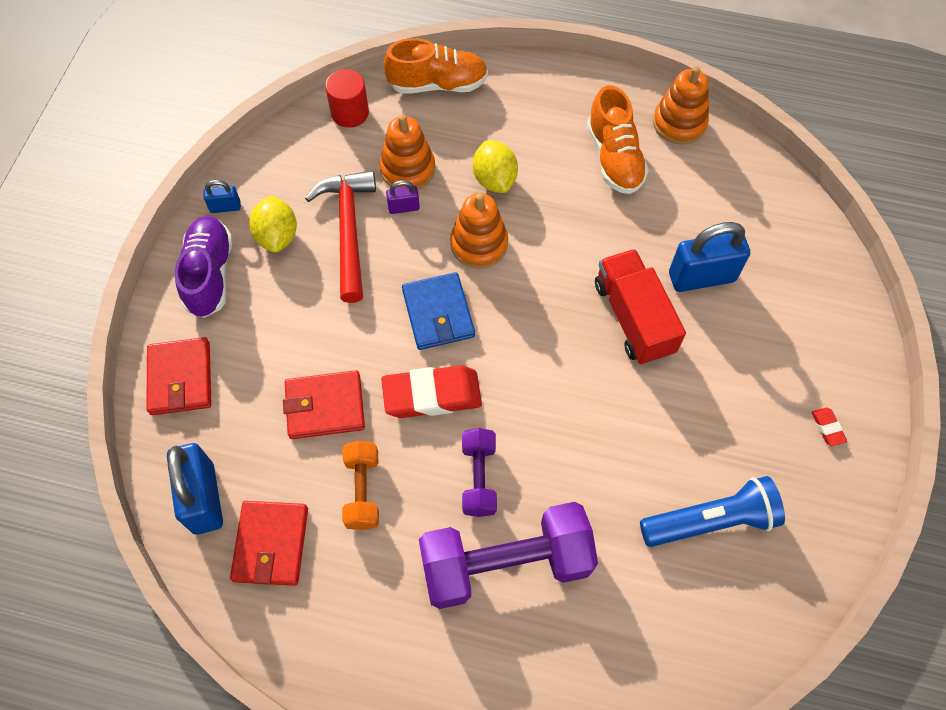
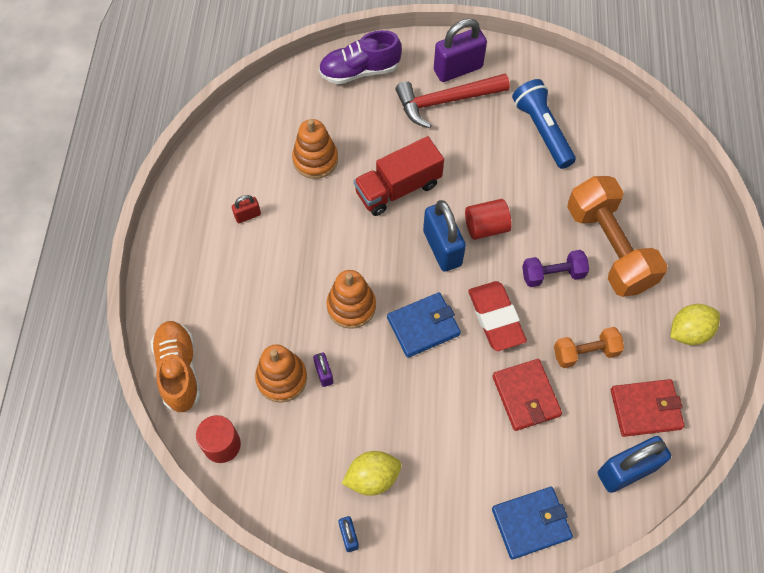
camera: 100 degrees left, 0 degrees up
(180, 378) = (531, 523): red wallet -> blue wallet
(210, 274) = (424, 529): purple shoe -> purple shoe (359, 71)
(348, 230) = (355, 416): red hammer -> red hammer (445, 101)
(494, 179) = (283, 304): yellow lemon -> yellow lemon (688, 332)
(506, 563) = (609, 248): purple dumbbell -> orange dumbbell
(562, 411) = (486, 227): none -> red cylinder
(614, 158) = (247, 215): orange shoe -> red padlock
(679, 123) = (205, 171): orange stacking toy -> orange stacking toy (315, 160)
(701, 277) = (353, 147): blue padlock -> blue padlock (442, 248)
(827, 428) = (458, 69): red eraser -> purple padlock

